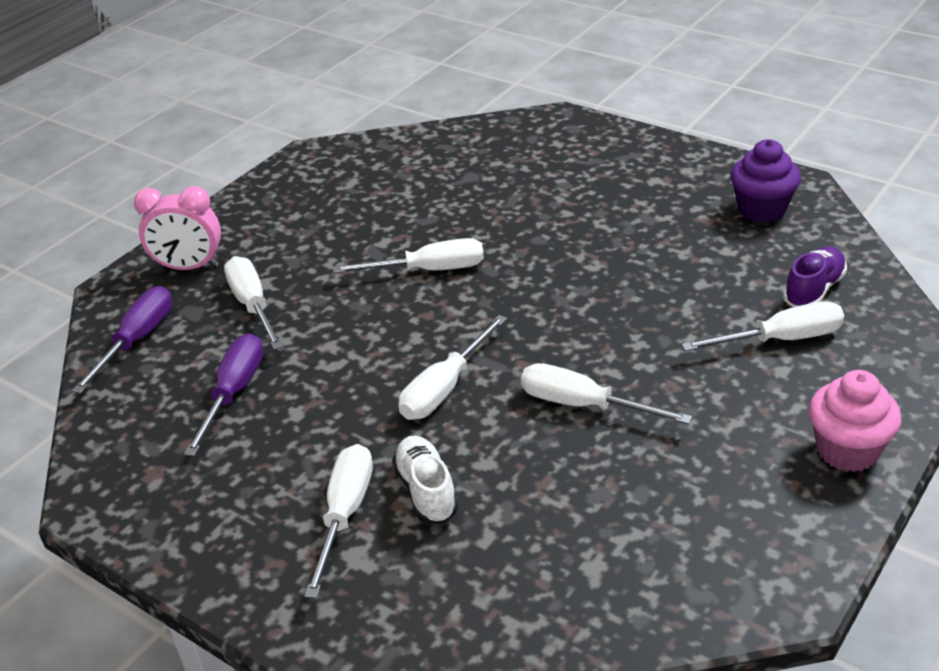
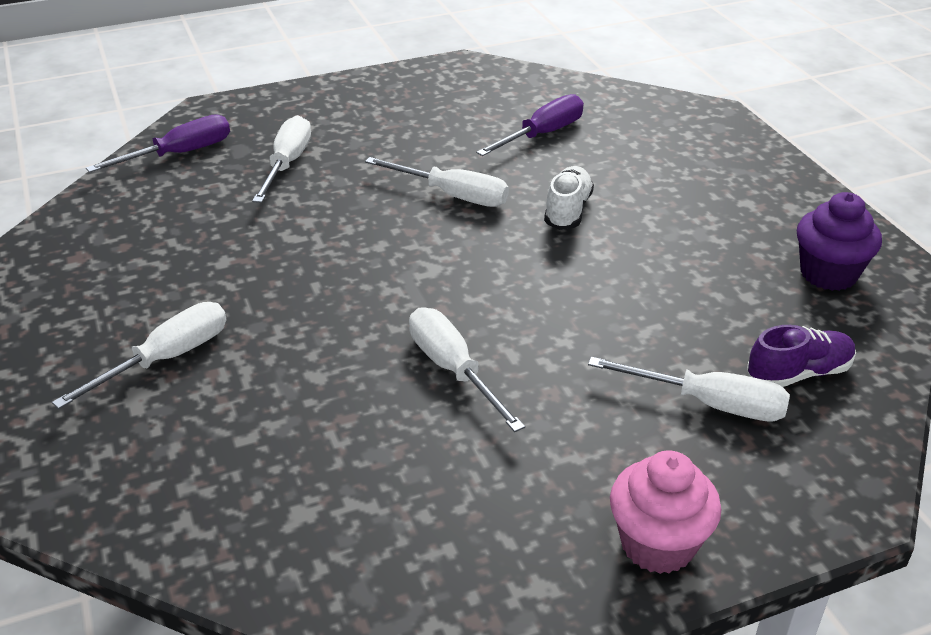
camera: 30 degrees right, 0 degrees up
(189, 267) = (276, 115): pink clock -> none
(233, 393) = (197, 224): purple screwdriver -> purple screwdriver (542, 134)
(426, 491) = (245, 373): white shoe -> white shoe (567, 211)
(445, 388) = (356, 297): white screwdriver -> none

